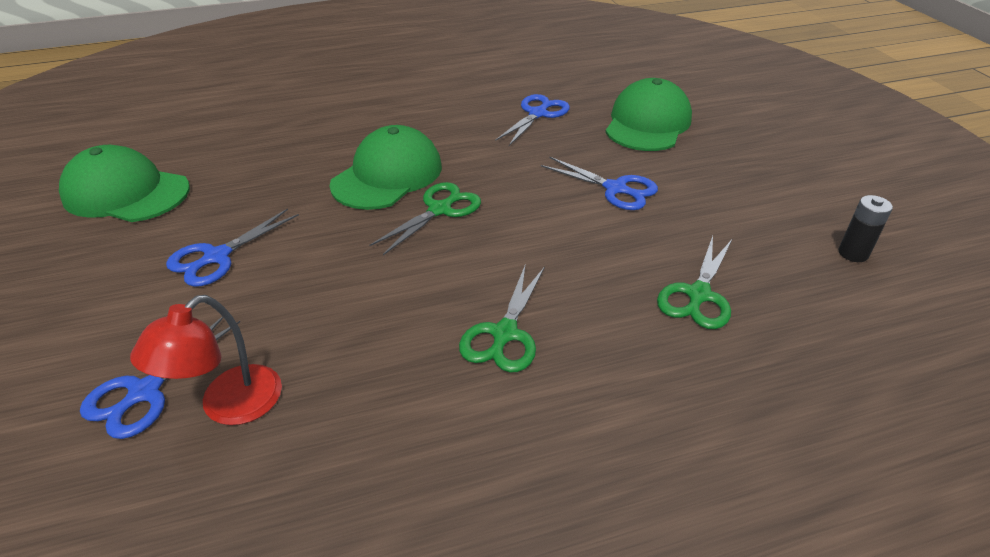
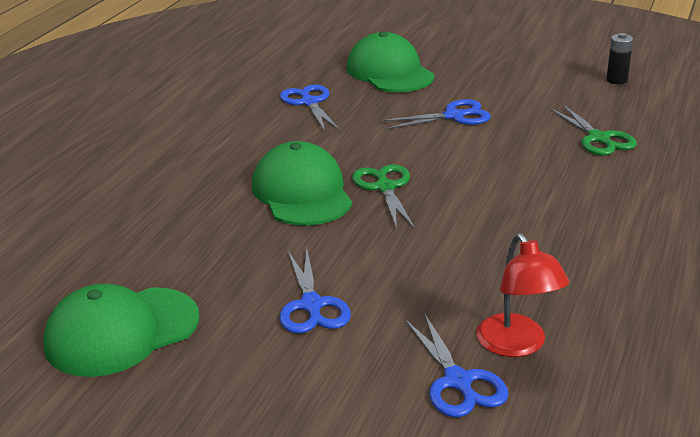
camera: 50 degrees left, 10 degrees down
(504, 334) = (561, 214): green scissors -> none

